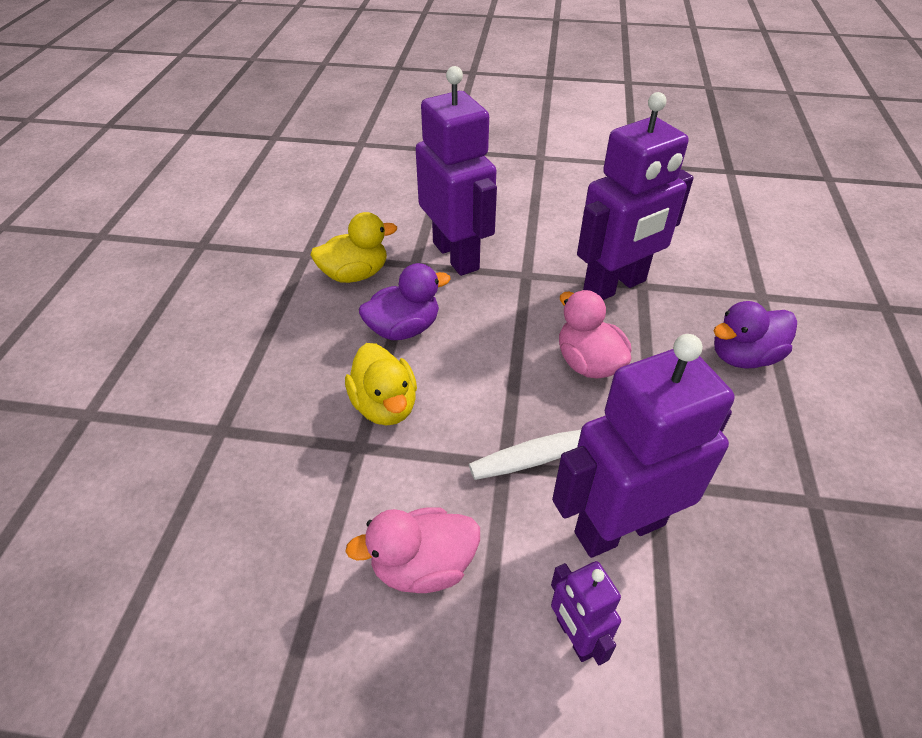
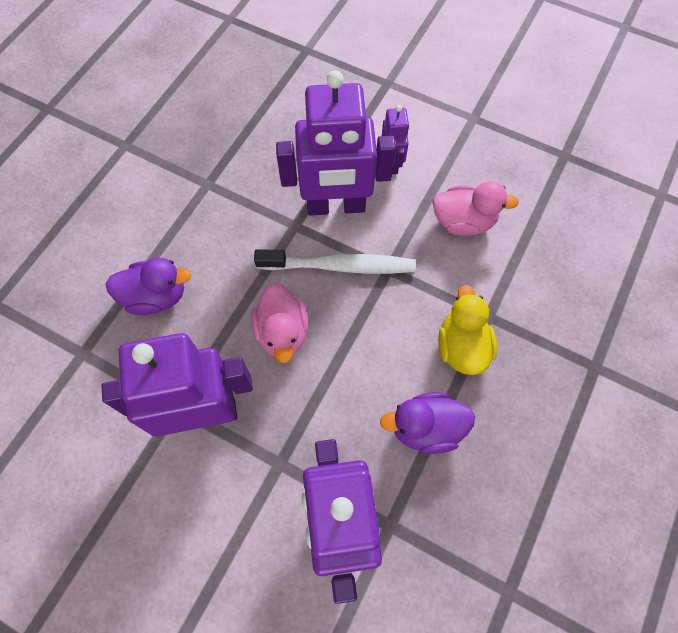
camera: 160 degrees left, 20 degrees up
(355, 274) = (458, 531): yellow duck -> none

